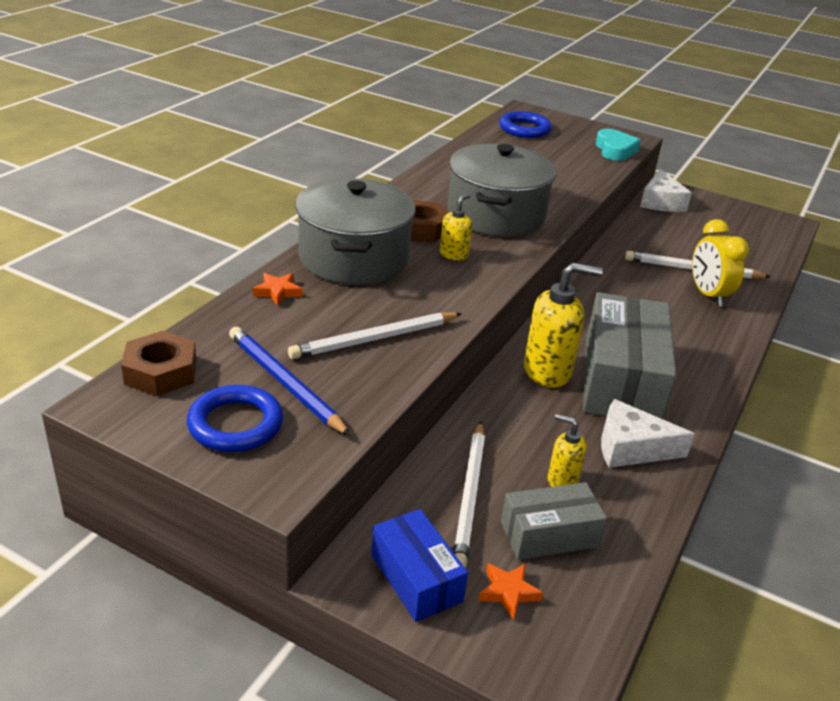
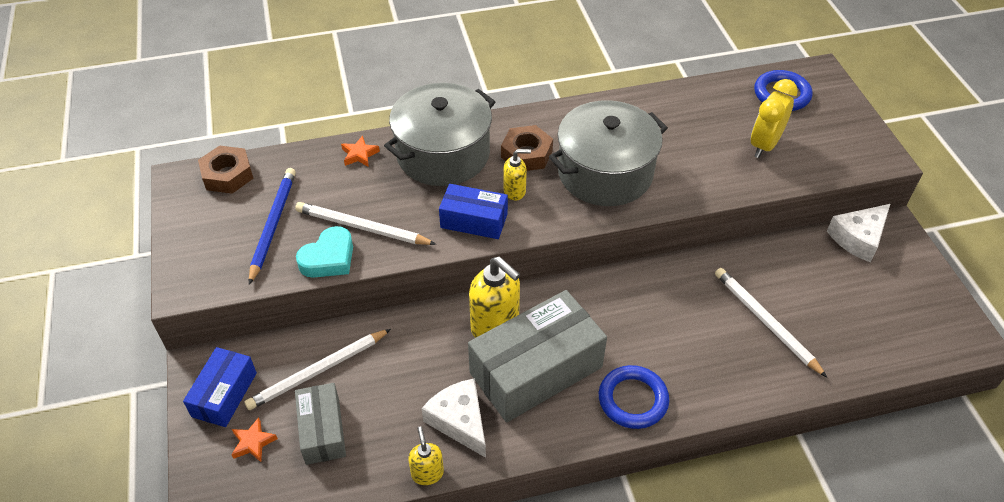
camera: 50 degrees right, 15 degrees up
(235, 424) = (215, 235): blue ring -> blue ring (633, 400)
(457, 287) = (474, 221): none -> blue box
(549, 534) = (322, 431): grey box -> grey box turned 45 degrees clockwise
(562, 480) = (383, 405): yellow soap dispenser -> yellow soap dispenser (427, 473)
(615, 150) = (836, 162): turquoise heart -> turquoise heart (329, 258)
(708, 295) = (736, 353): yellow clock -> yellow clock (764, 145)

